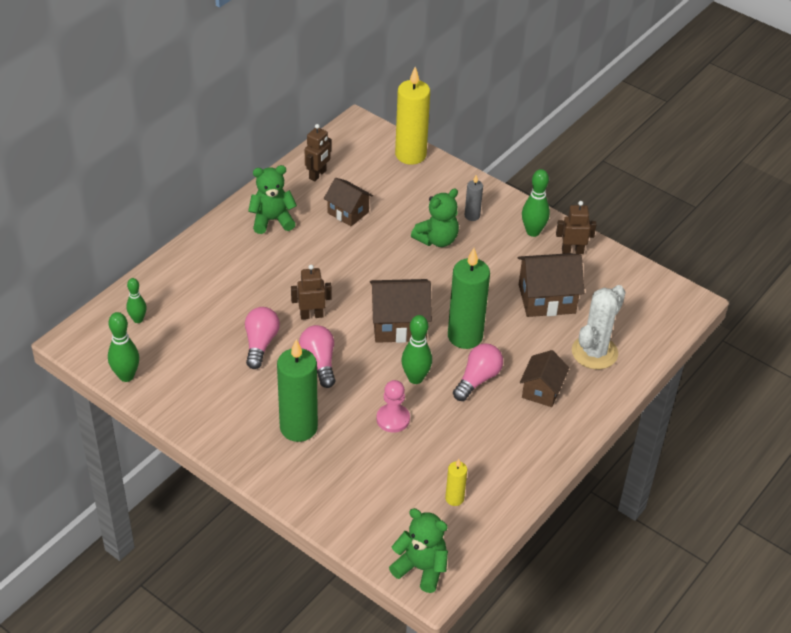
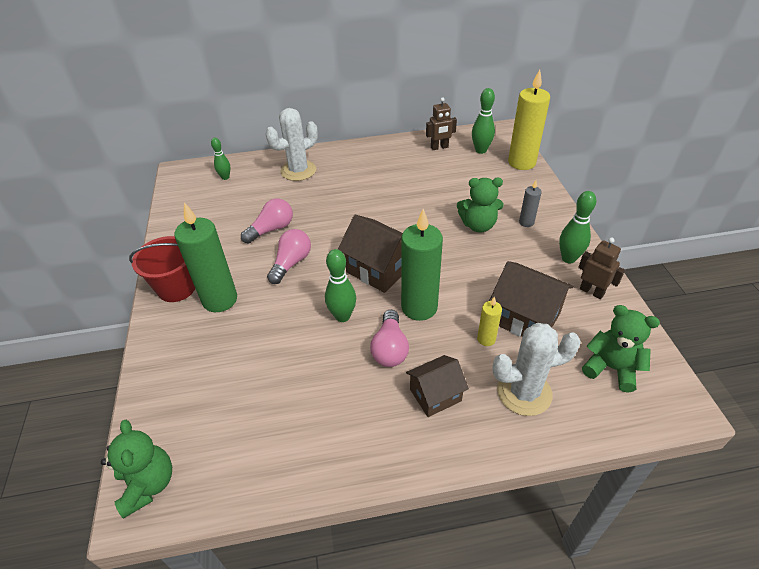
camera: 45 degrees right, 0 degrees up
(126, 376) = (175, 205): green bowling pin -> green bowling pin (481, 150)
(207, 272) = (298, 171): none -> white cactus
(246, 442) = (177, 288): none -> red bucket
(272, 220) = (376, 160): green teddy bear -> green teddy bear (611, 368)
(311, 315) = (326, 229): brown robot -> none
(348, 212) = (432, 178): brown house -> none
(393, 419) = (288, 337): pink pawn -> none
(454, 498) = (250, 440): yellow candle -> yellow candle (486, 339)
(477, 379) = (390, 348): pink light bulb -> pink light bulb turned 105 degrees clockwise

